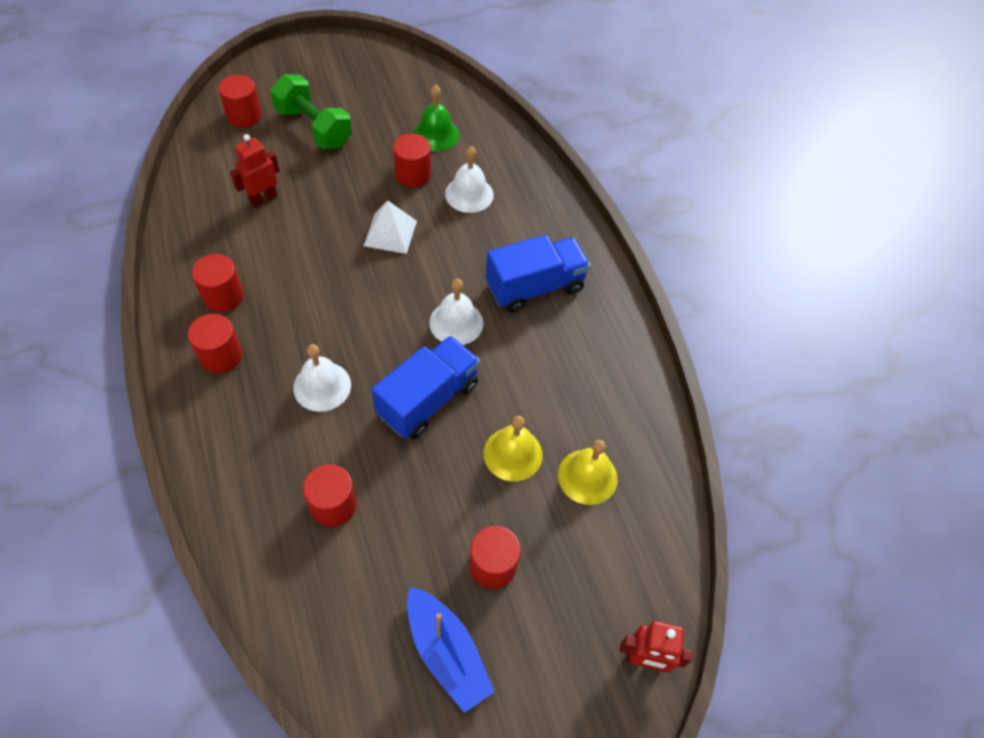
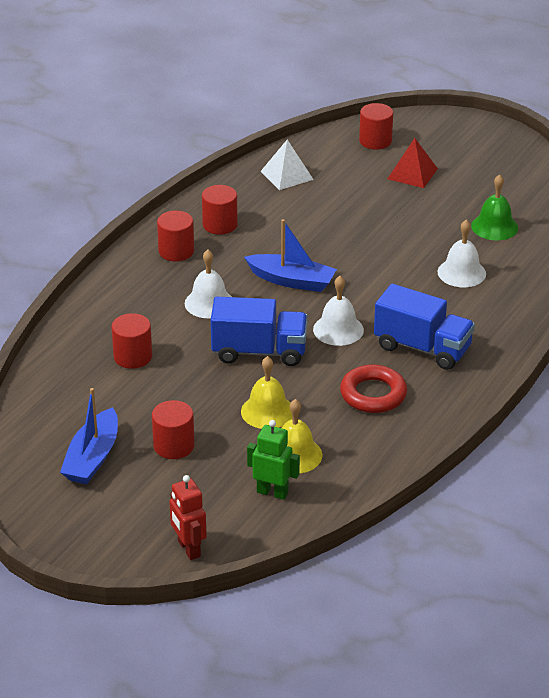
camera: 55 degrees right, 20 degrees down
(263, 198) = (318, 192): red robot -> none
(314, 127) = (412, 173): green dumbbell -> red pyramid
(359, 305) = (292, 281): none -> blue boat
(390, 233) = (371, 259): white pyramid -> white pyramid (287, 175)
(413, 174) = (439, 238): red cylinder -> none
(560, 362) = (373, 394): none -> red ring
(622, 531) = (272, 492): none -> green robot

